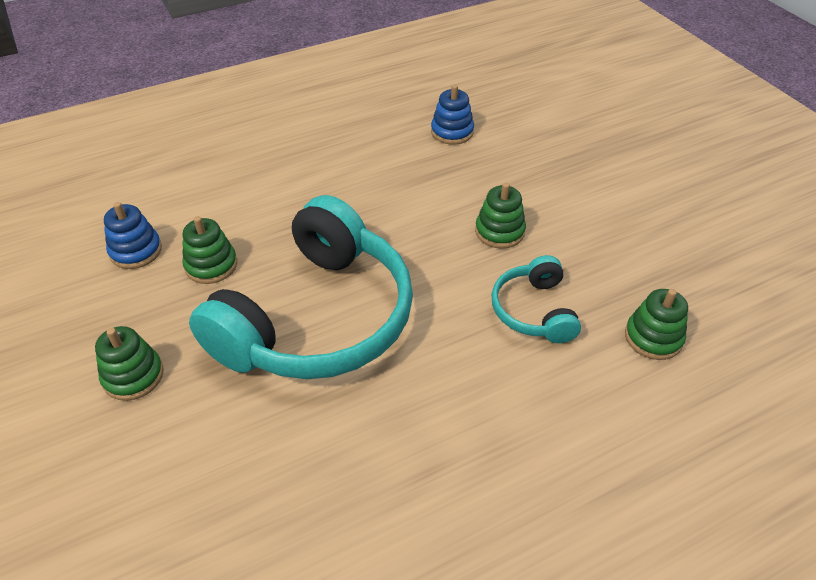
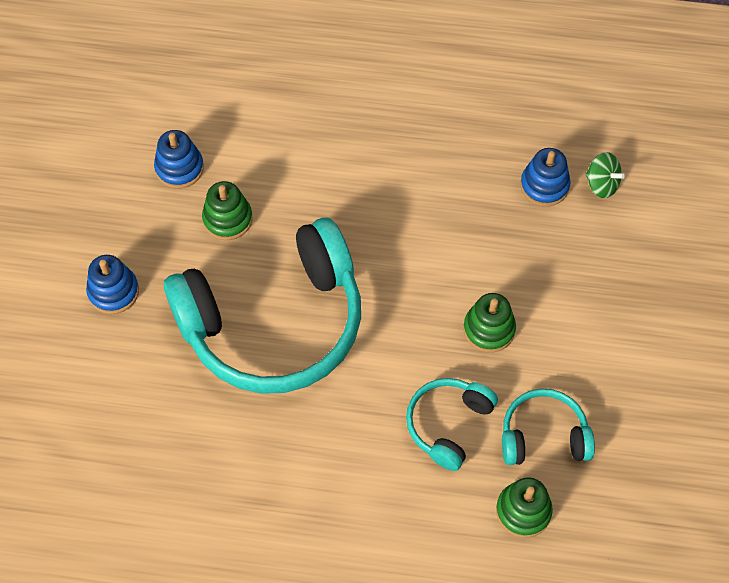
camera: 35 degrees right, 15 degrees up
(133, 376) = (113, 291): green stacking toy -> blue stacking toy
(490, 114) = (601, 184): none -> green spinning top
(611, 277) = (543, 436): none -> turquoise headphones

